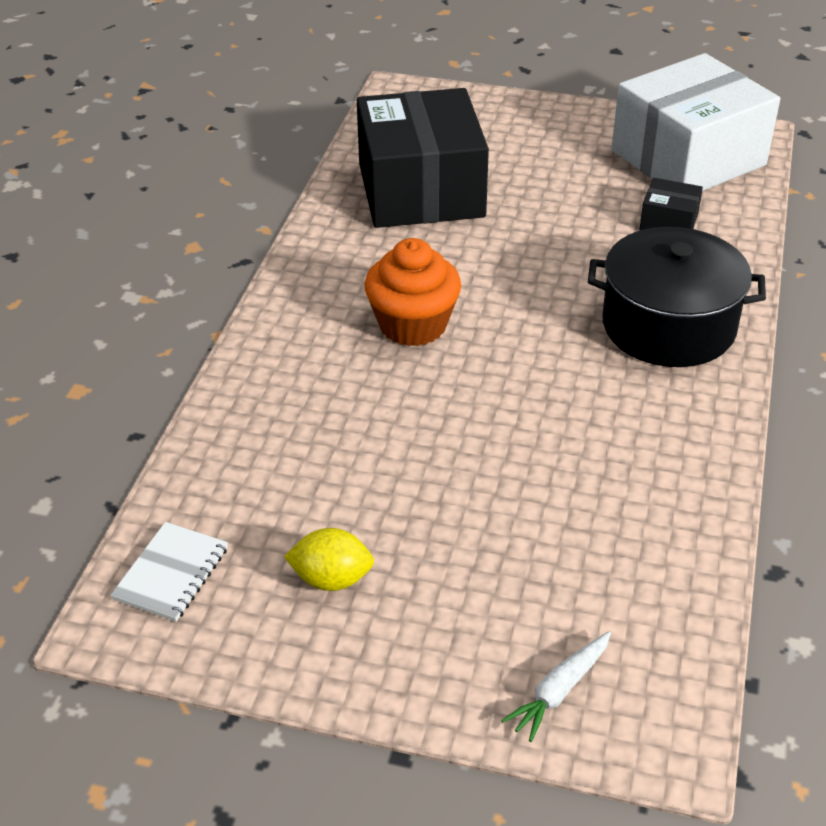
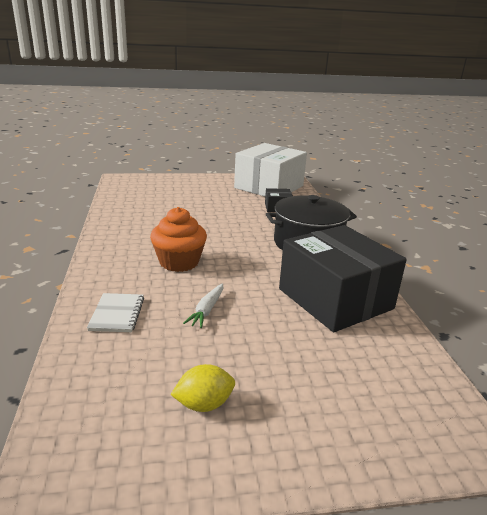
camera: 25 degrees left, 15 degrees down
(171, 573) = (80, 433): white notebook -> white notebook (117, 314)
(421, 190) = (151, 210): black box -> black box (335, 299)
(559, 691) = (393, 432): white carrot -> white carrot (207, 310)

